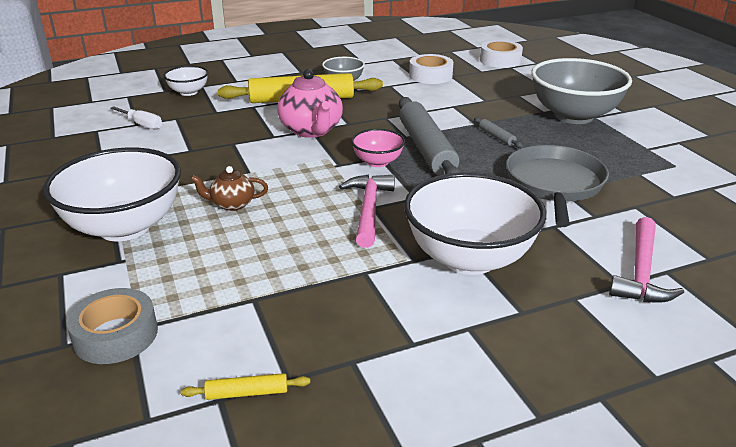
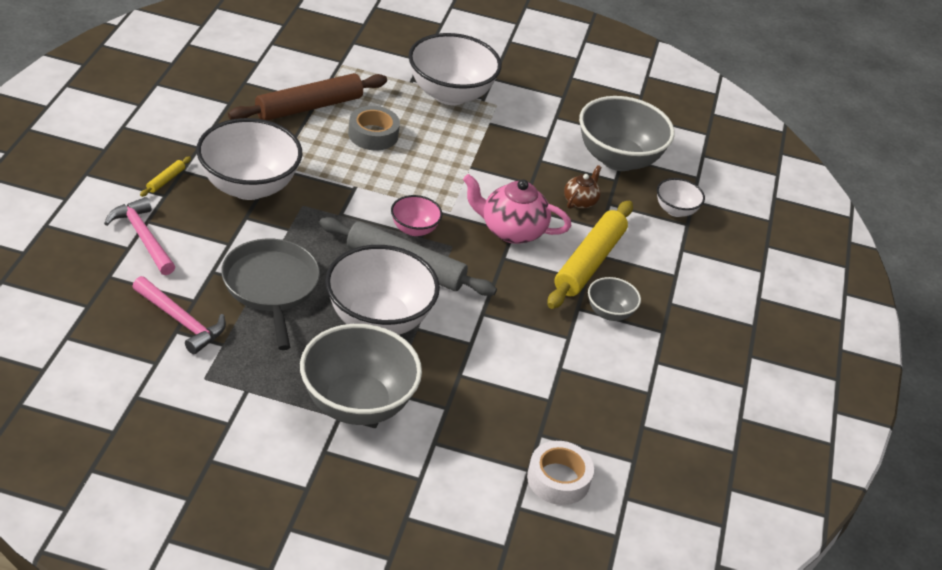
camera: 120 degrees right, 10 degrees up
(116, 335) = (342, 56): grey tape -> grey tape (373, 134)
(142, 125) = (618, 159): white screwdriver -> grey bowl
(232, 204) = (430, 140): brown teapot -> brown teapot (580, 201)
(247, 393) = (251, 69): yellow rolling pin -> yellow rolling pin (166, 180)
(274, 298) = (309, 107): none -> brown rolling pin
(368, 210) = (352, 185): pink hammer -> pink hammer (181, 321)
(430, 76) = (566, 384): white tape -> none
(496, 137) = (378, 319): grey rolling pin -> white bowl
(554, 184) = (271, 287): grey pan -> grey pan turned 150 degrees counterclockwise

